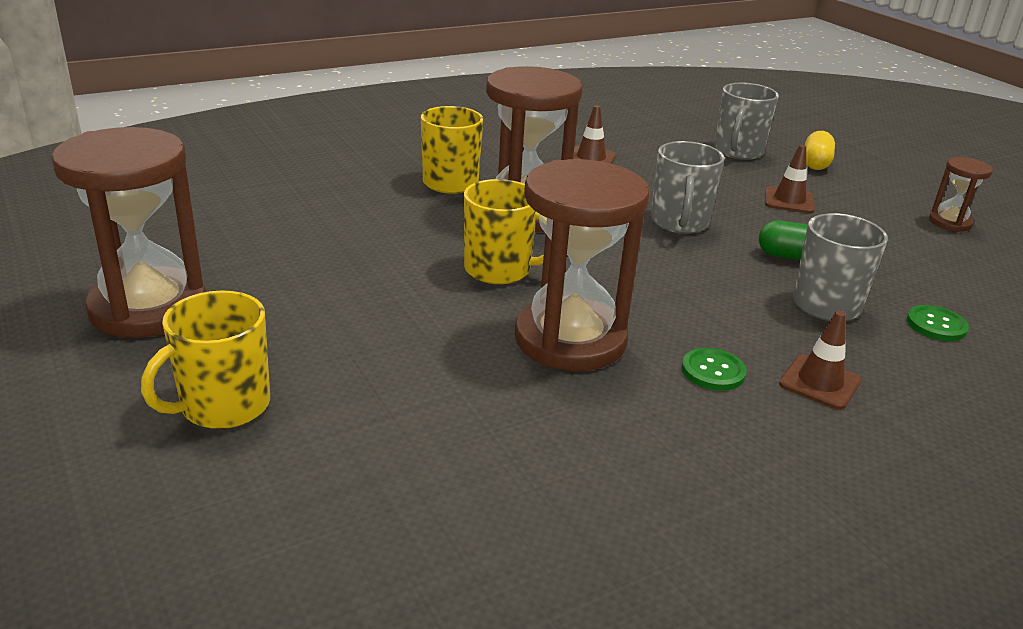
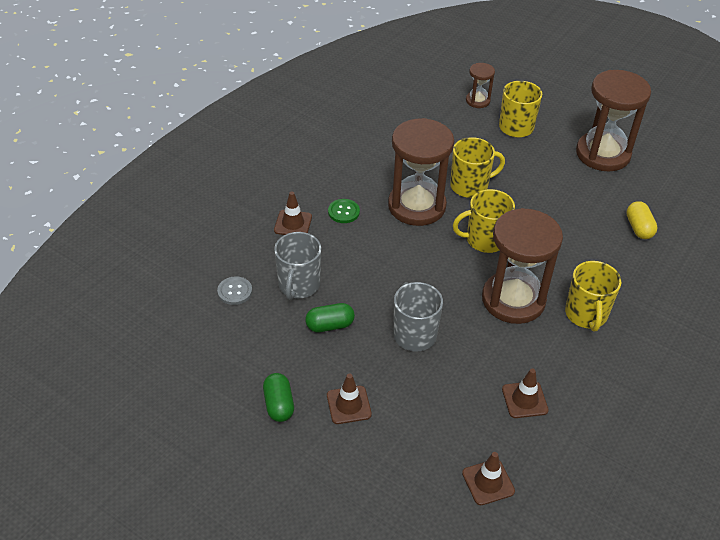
camera: 155 degrees right, 15 degrees up
(446, 337) = (470, 186): none -> yellow mug
(670, 137) = (488, 482): none -> brown traffic cone
(738, 151) = (417, 483): grey mug -> none
(815, 163) = (342, 493): yellow capsule -> yellow capsule (639, 228)
(874, 220) = (279, 404): none -> green capsule
(936, 325) = (235, 291): green button -> grey button
(950, 222) = (219, 430): brown hourglass -> brown hourglass (477, 101)

